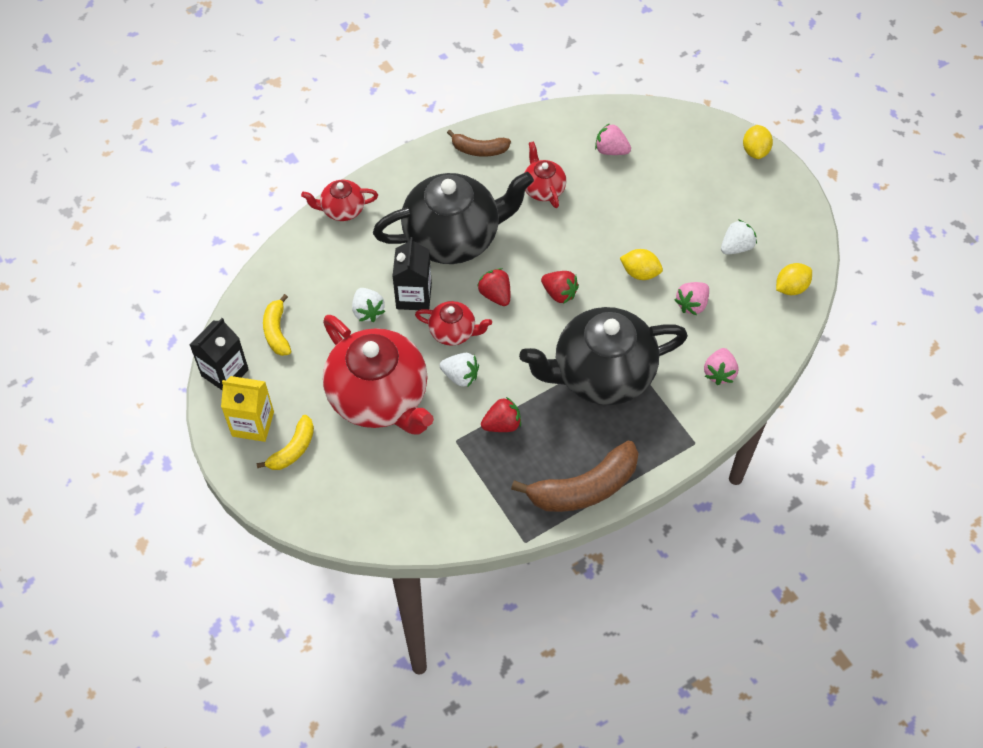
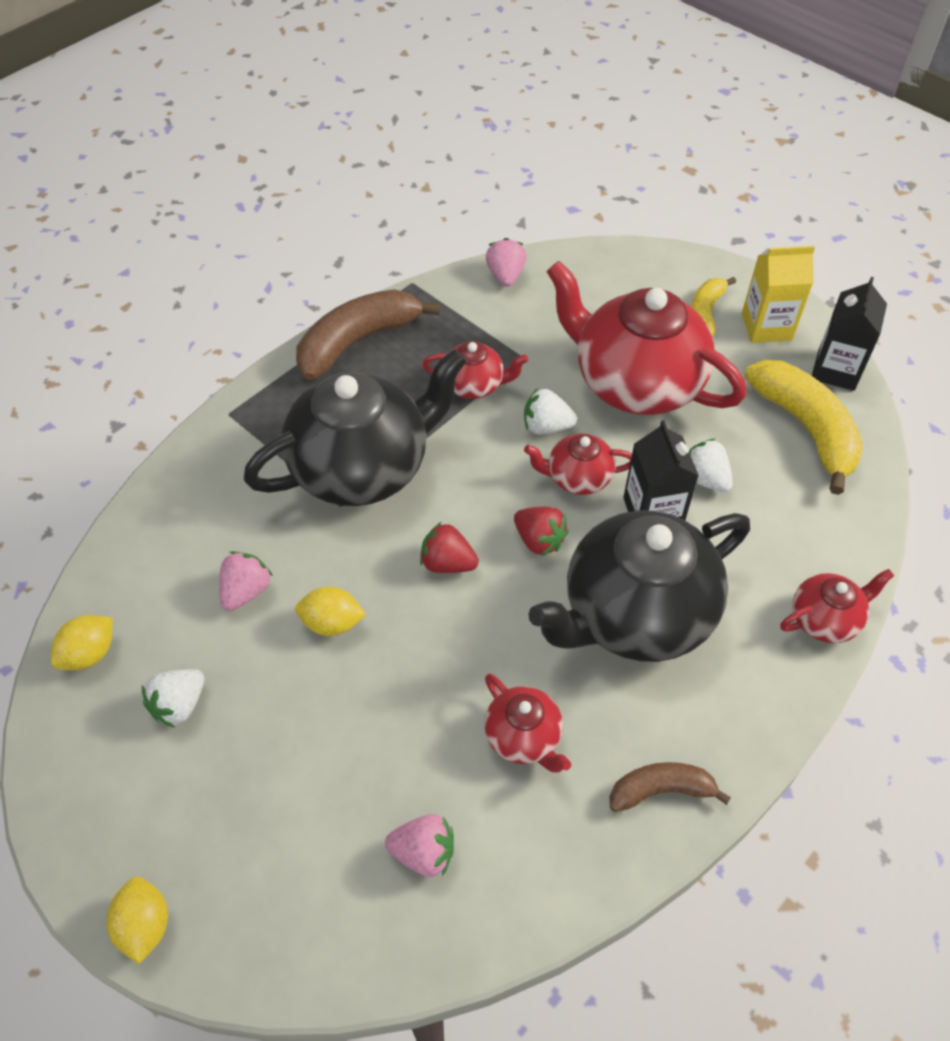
camera: 165 degrees right, 5 degrees down
(277, 331) = (806, 428): yellow banana -> yellow banana, size x1.78
(502, 424) = (474, 385): red strawberry -> red teapot
(719, 373) = (200, 503): pink strawberry -> pink strawberry (505, 276)

